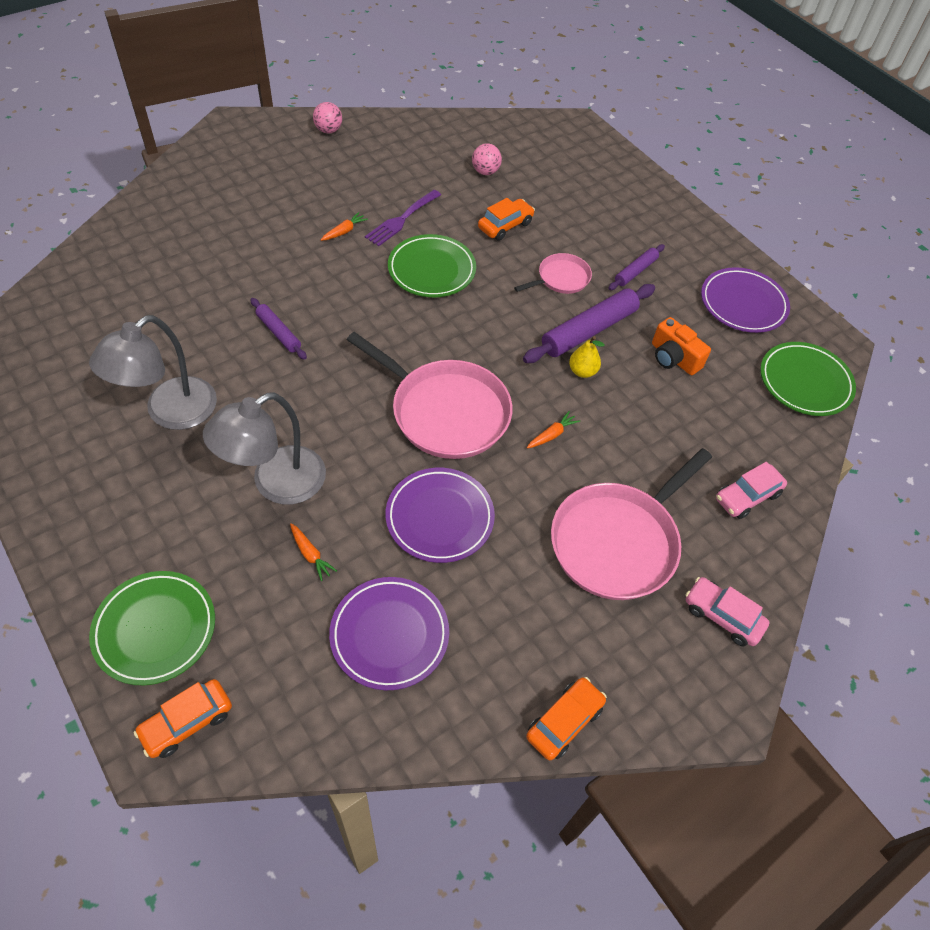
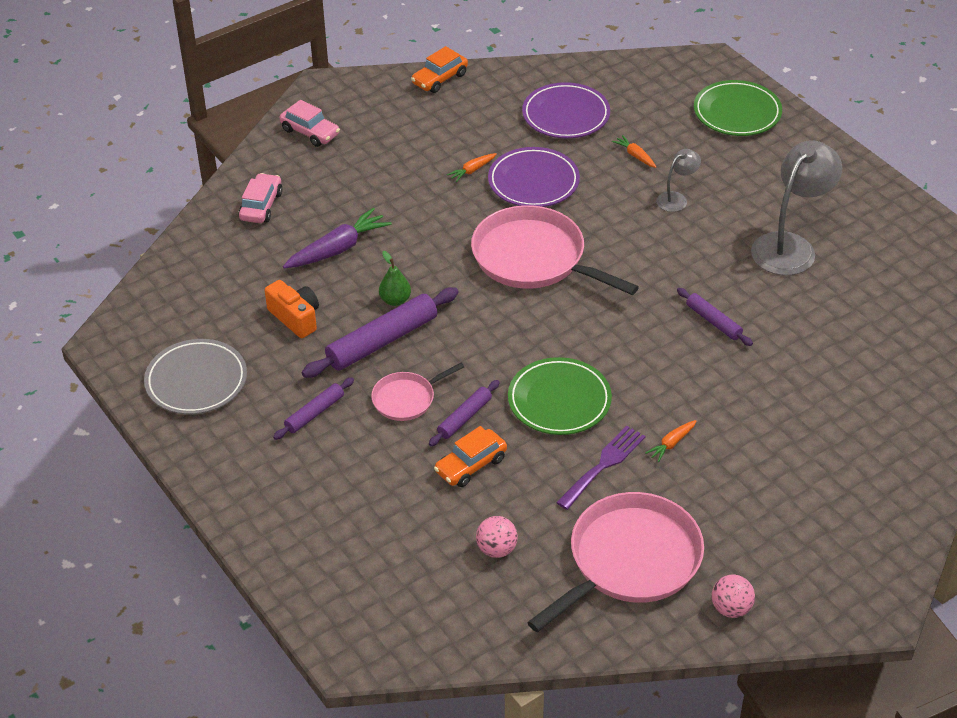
camera: 175 degrees left, 10 degrees down
(187, 722) = (695, 72): orange car -> none
(276, 483) = (676, 199): grey lamp -> grey lamp, size x0.50
(511, 261) = (464, 417): none -> purple rolling pin
(552, 435) = (432, 244): orange carrot -> orange carrot (472, 170)
(582, 371) = (395, 300): yellow pear -> green pear
(617, 542) = (384, 172): pink pan -> pink pan (630, 561)
(650, 434) = (338, 249): none -> purple carrot
(743, 304) = (196, 381): purple plate -> grey plate
(747, 496) = (261, 206): pink car -> pink car turned 45 degrees counterclockwise
(805, 382) = (162, 301): green plate -> none

